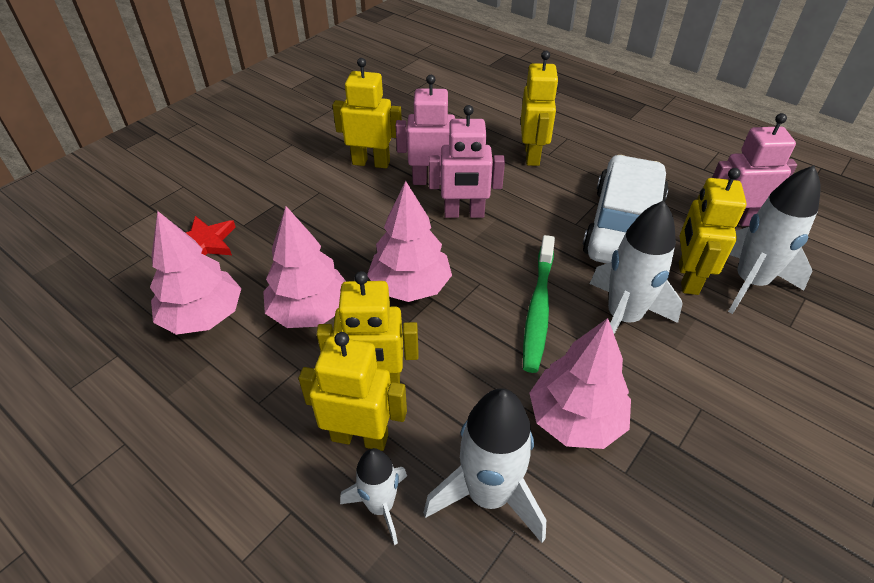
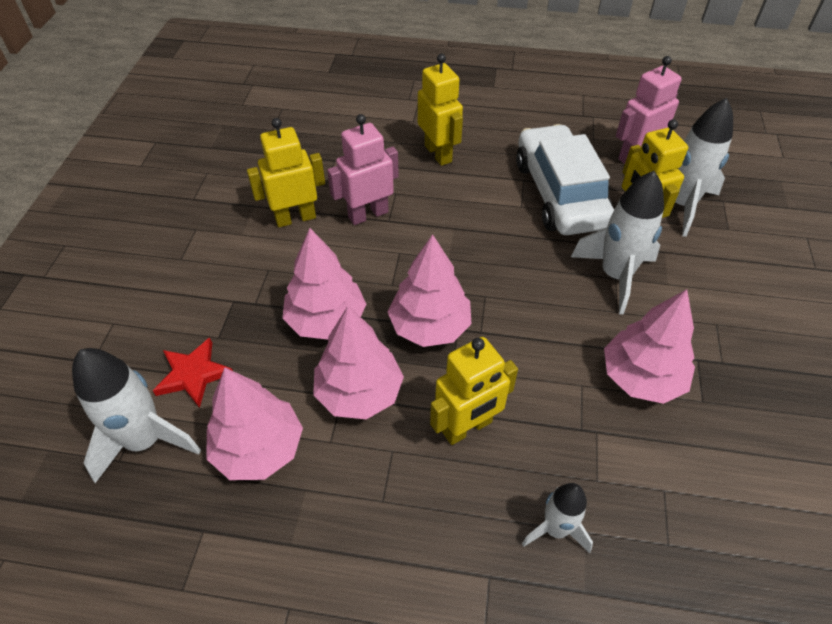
camera: 30 degrees left, 5 degrees up
(331, 246) = (326, 320): none -> pink tree
(360, 437) = (494, 482): yellow robot -> none
(464, 214) = (422, 236): pink robot -> none
(488, 495) = (626, 473): white rocket -> white rocket (145, 441)
(538, 309) = (548, 298): green toothbrush -> none

